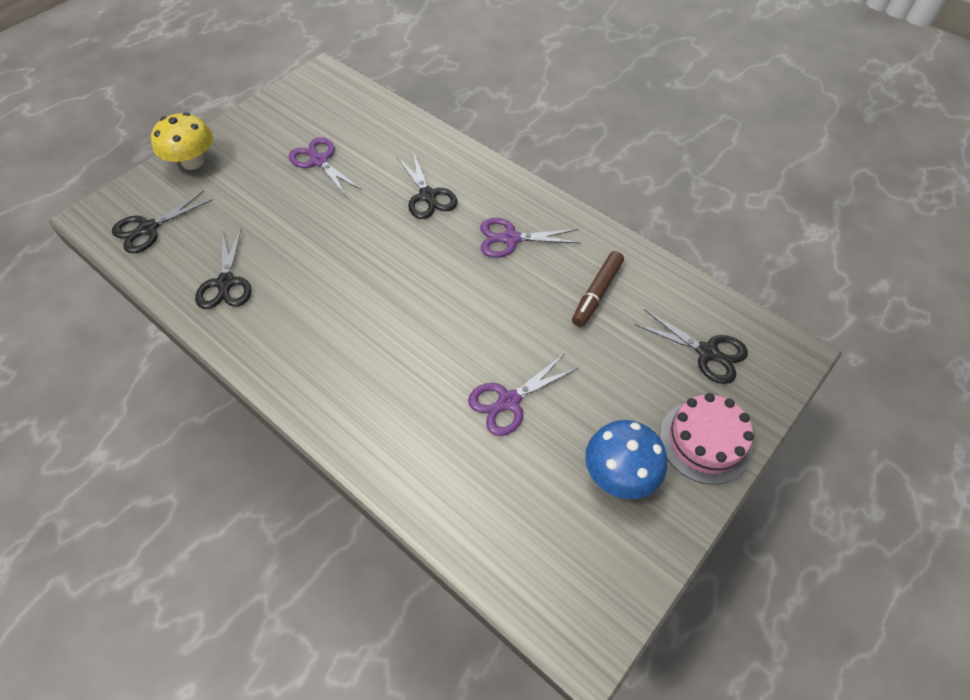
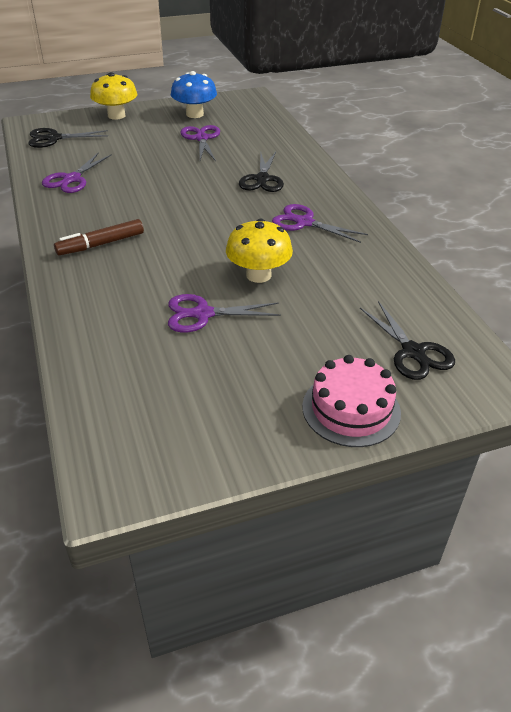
camera: 30 degrees right, 15 degrees down
(226, 283) = (72, 179): black scissors -> purple scissors
(520, 327) = (258, 275): none -> yellow mushroom
(597, 293) = (345, 278): brown marker -> brown marker (101, 244)
(619, 474) = (249, 396): blue mushroom -> blue mushroom (194, 114)

